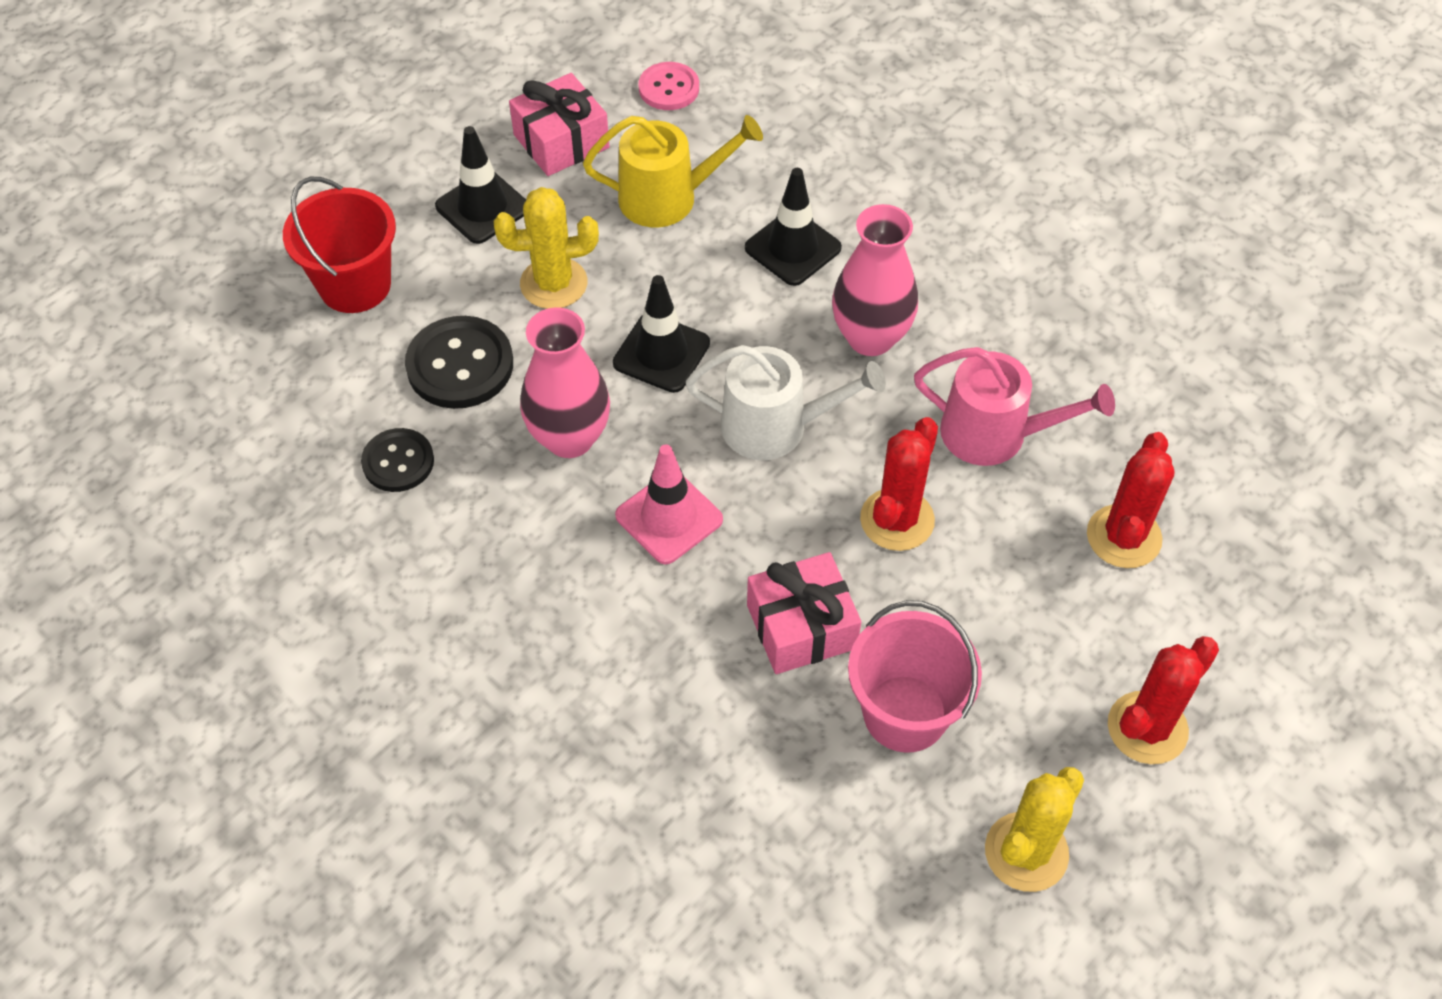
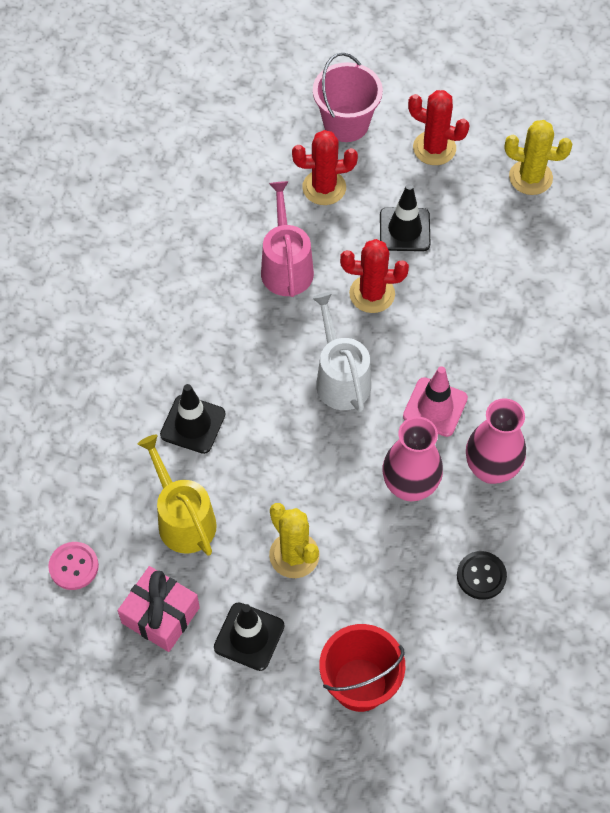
camera: 115 degrees left, 5 degrees up
(460, 365) = (390, 579): black button -> none
(661, 353) = (318, 464): black traffic cone -> black traffic cone (404, 230)
(801, 626) = (466, 314): pink gift -> none
(870, 337) = (246, 353): pink vase -> pink vase (491, 469)
(905, 713) = (488, 250): pink bucket -> pink bucket (346, 124)

